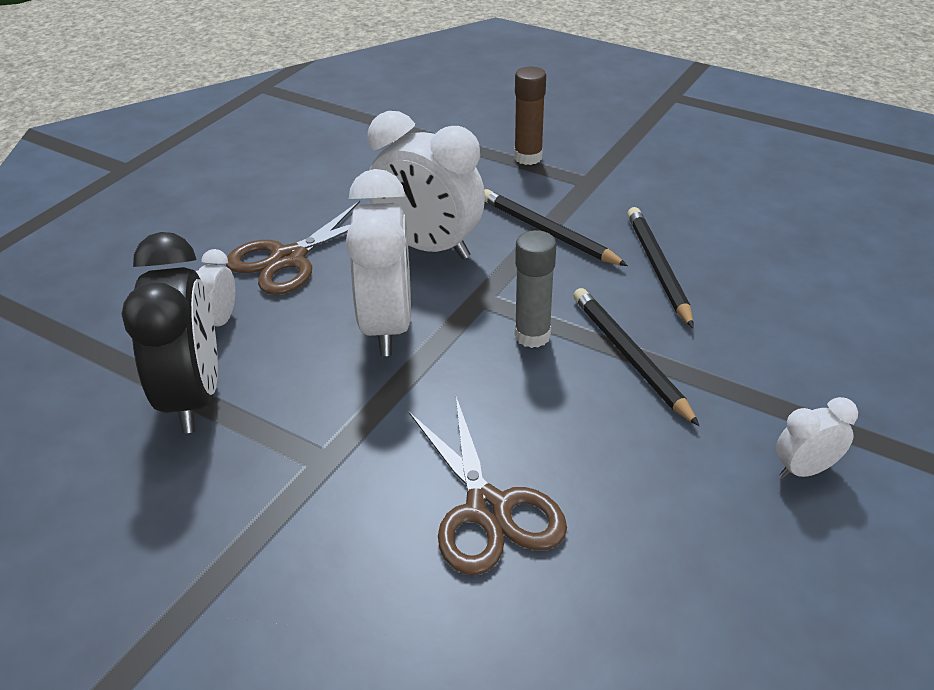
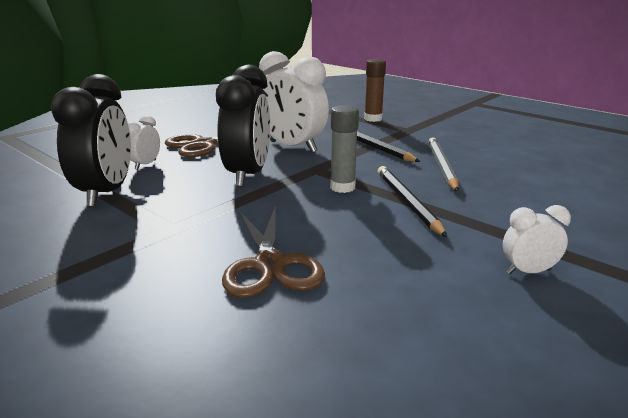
camera: 10 degrees right, 15 degrees down
(387, 326) = (248, 175): white clock -> black clock
(658, 268) = (442, 166): black pencil -> grey pencil

